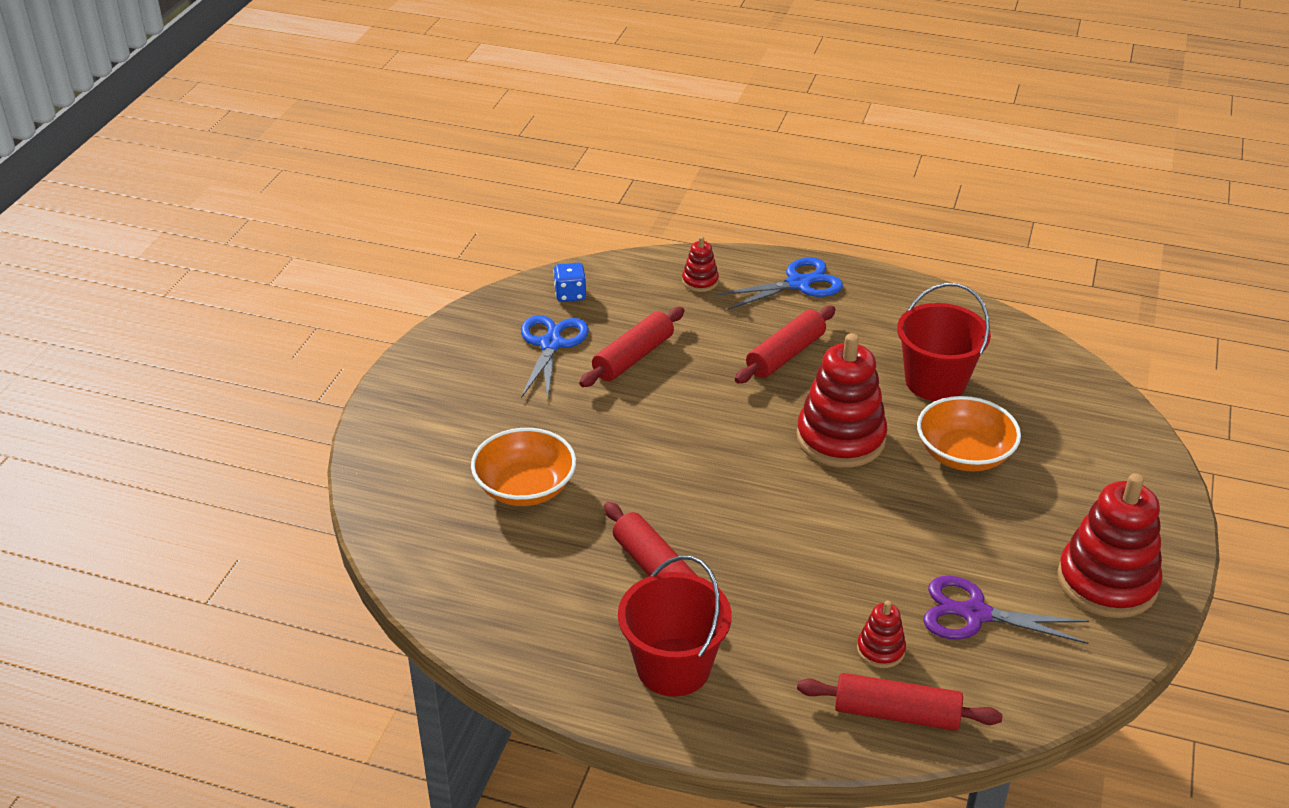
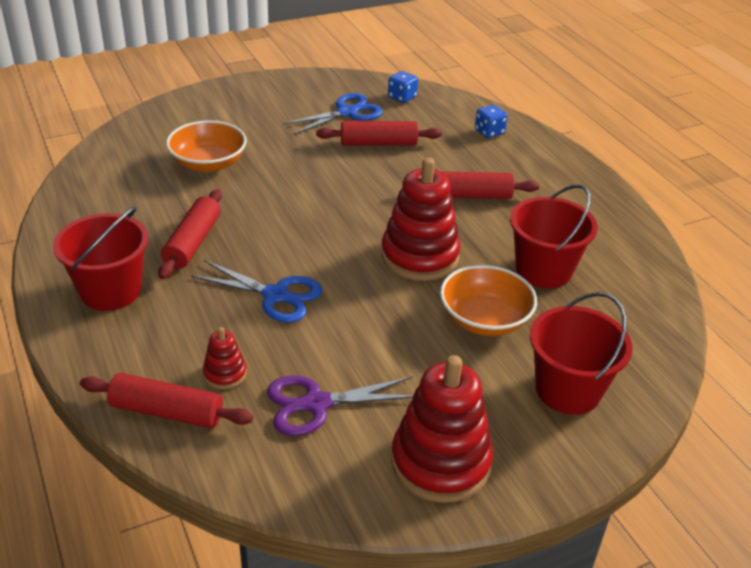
camera: 45 degrees right, 0 degrees up
(700, 281) = (489, 132): red stacking toy -> blue dice
(798, 283) = (551, 167): blue scissors -> blue scissors (276, 295)
(896, 713) = (167, 412): red rolling pin -> red rolling pin turned 45 degrees counterclockwise
(974, 614) = (316, 404): purple scissors -> purple scissors turned 75 degrees counterclockwise
(1090, 464) = (567, 390): none -> red bucket

